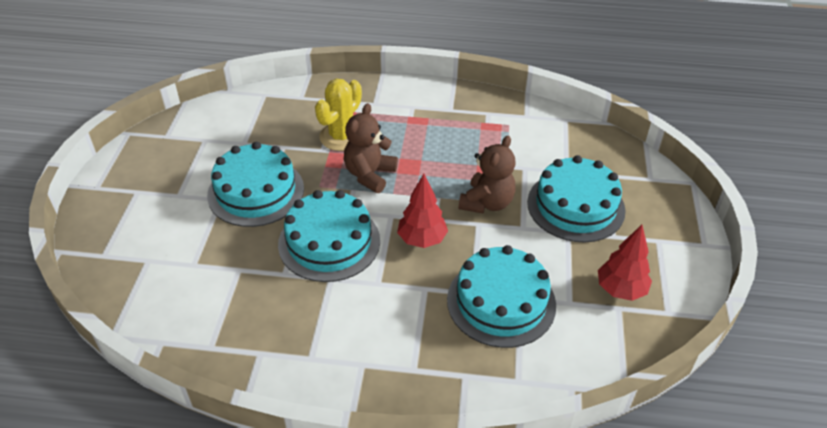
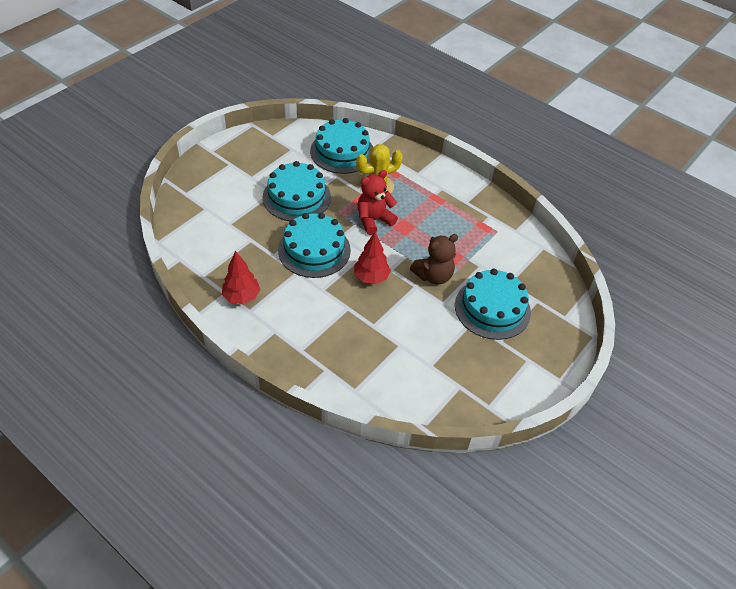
camera: 30 degrees right, 5 degrees up
(369, 175) = (374, 220): brown teddy bear -> red teddy bear
(501, 302) = (386, 341): turquoise cake -> turquoise cake (342, 152)
(620, 290) = (471, 376): red tree -> red tree (241, 297)

